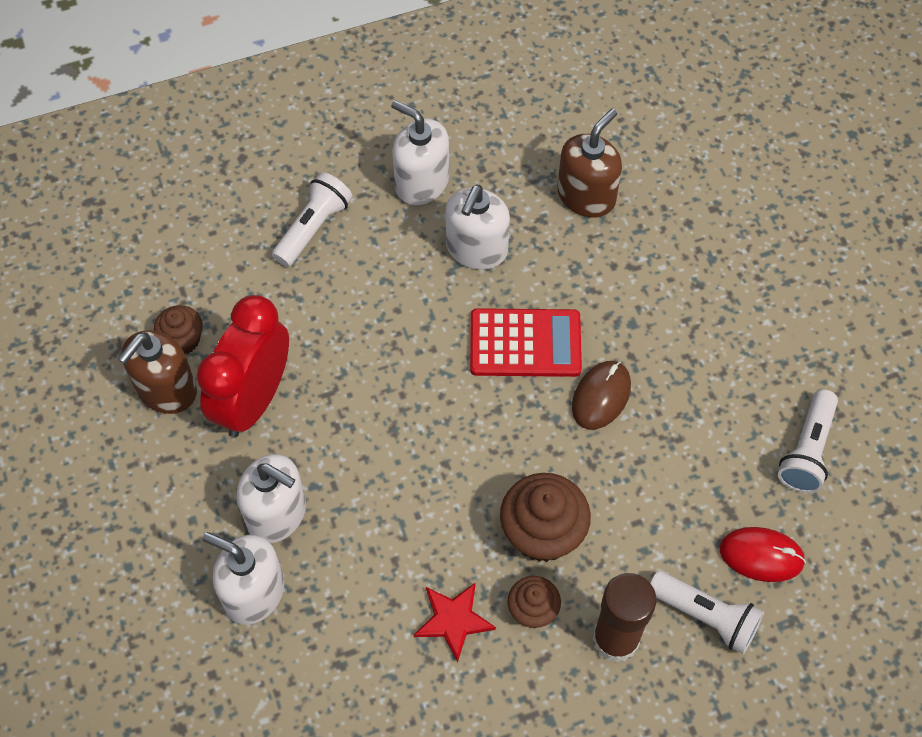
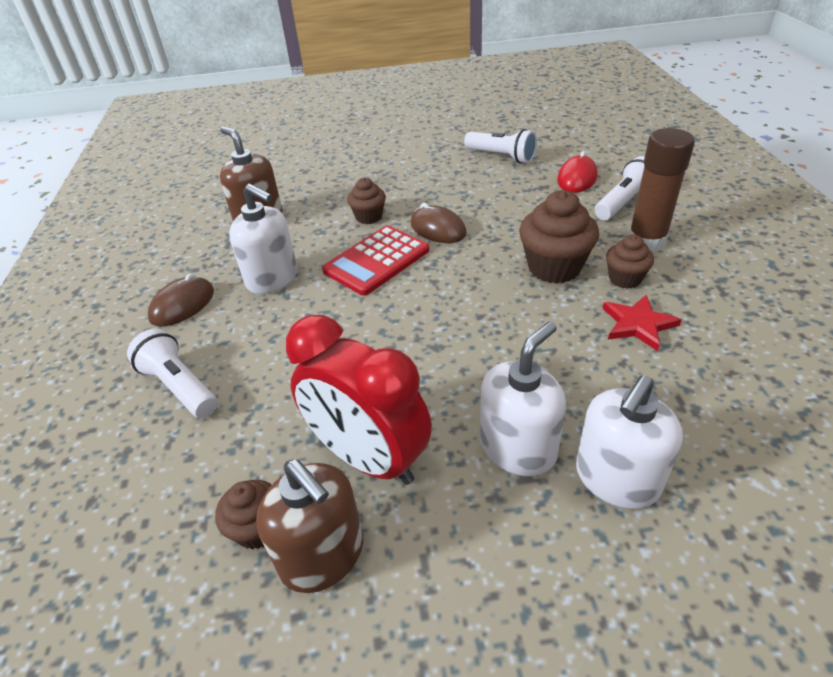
camera: 75 degrees left, 20 degrees down
(421, 182) = (182, 305): white soap dispenser -> brown mouse
(525, 343) = (377, 261): red calculator -> red calculator turned 150 degrees counterclockwise
(614, 313) = (369, 217): none -> brown cupcake

